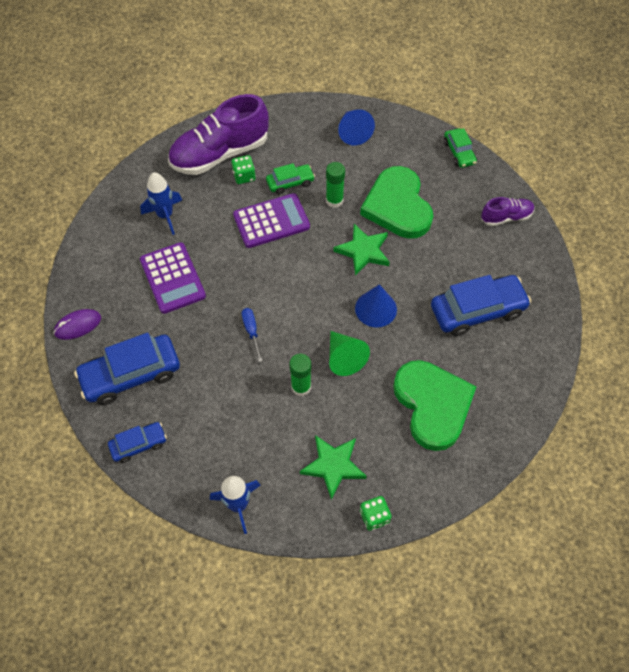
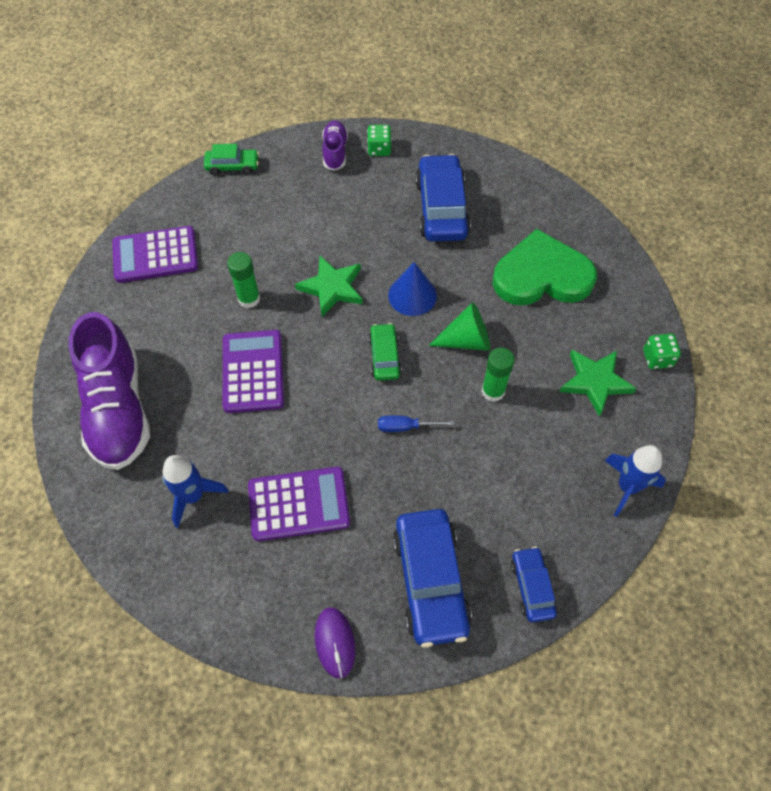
camera: 75 degrees left, 0 degrees up
(244, 176) = (169, 387): green dice -> green dice (379, 149)
(290, 182) = (202, 338): green car -> green car (384, 356)
(353, 132) = (155, 255): blue cone -> purple calculator
(397, 206) = (282, 240): green heart -> none

